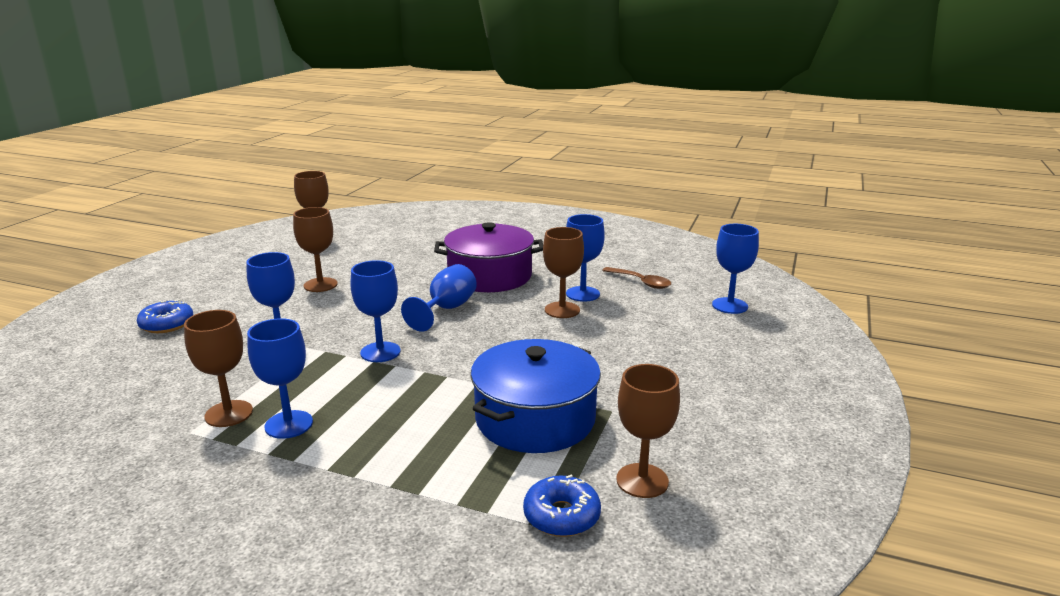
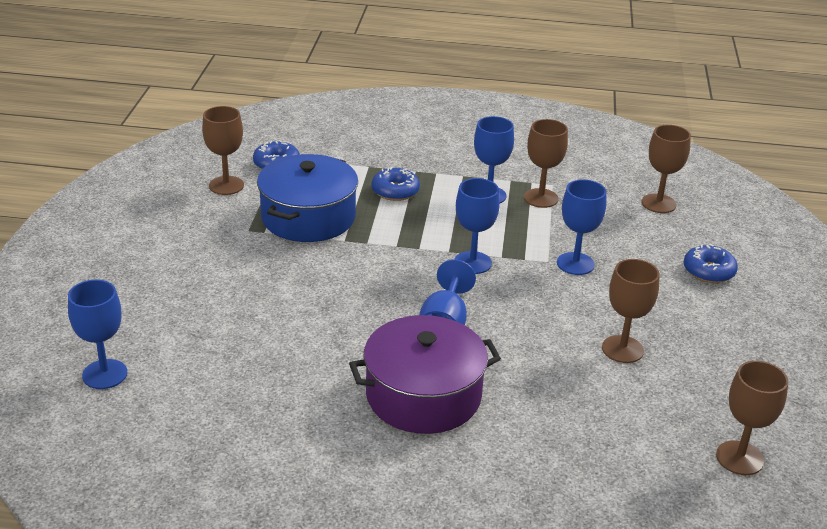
camera: 165 degrees right, 10 degrees up
(405, 444) = (395, 191): none -> blue donut
(562, 310) = (311, 341): brown goblet -> brown goblet (658, 203)
(582, 294) = (291, 373): blue goblet -> none
(641, 282) = (214, 409): brown spoon -> none

